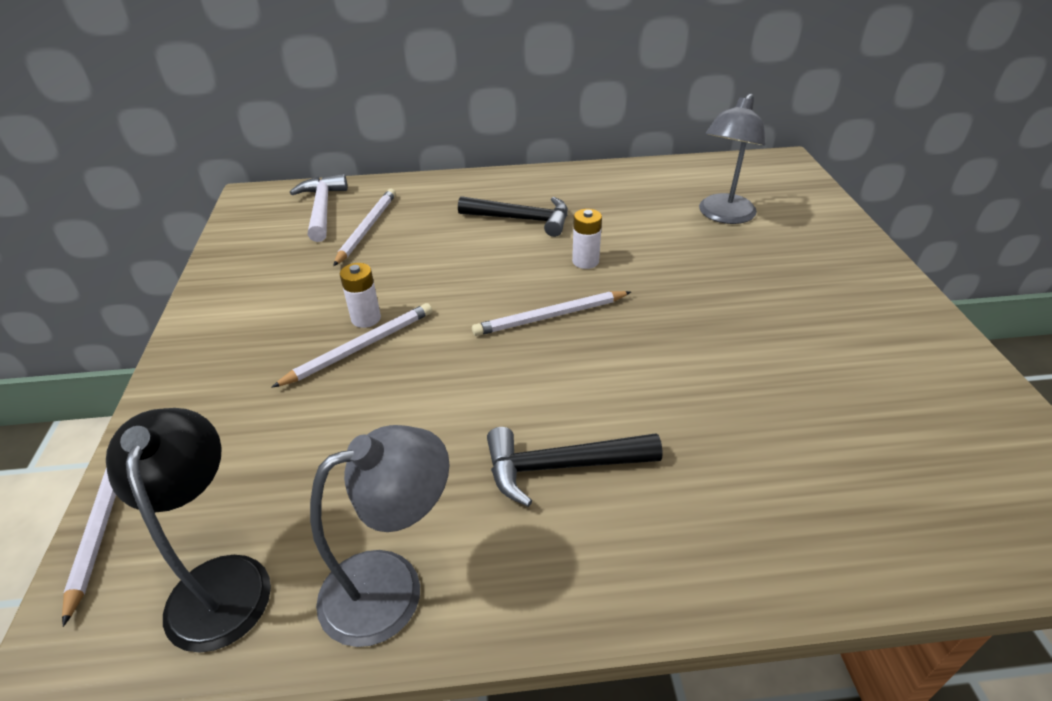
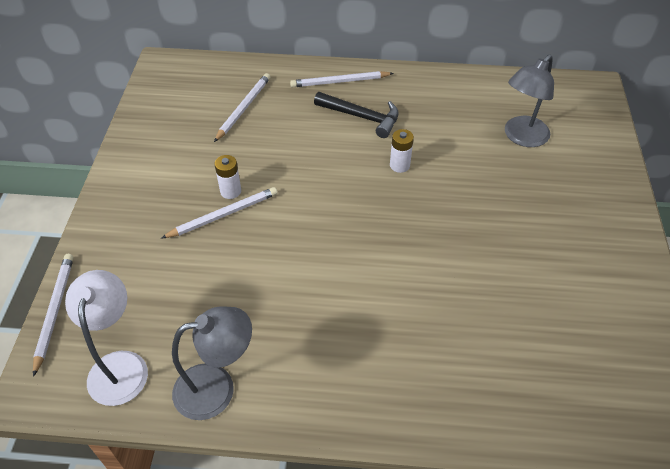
camera: 10 degrees right, 10 degrees up
(220, 581) = (119, 365): black lamp -> white lamp
(322, 209) = (213, 84): white hammer -> none
(550, 316) = (360, 211): white pencil -> white pencil (339, 82)
(561, 466) = (337, 329): black hammer -> none

